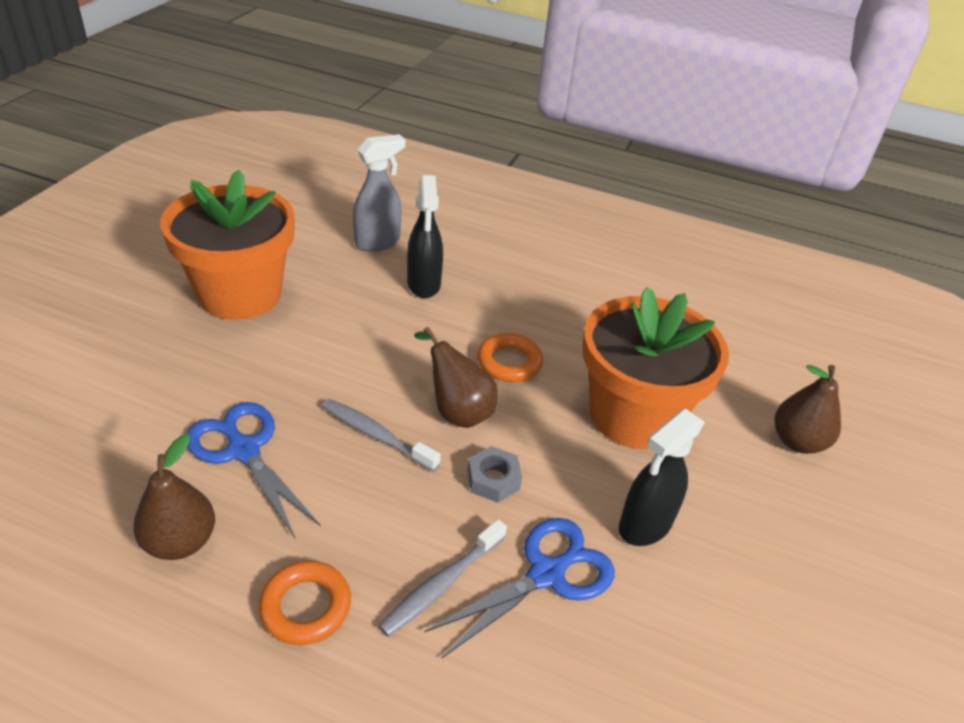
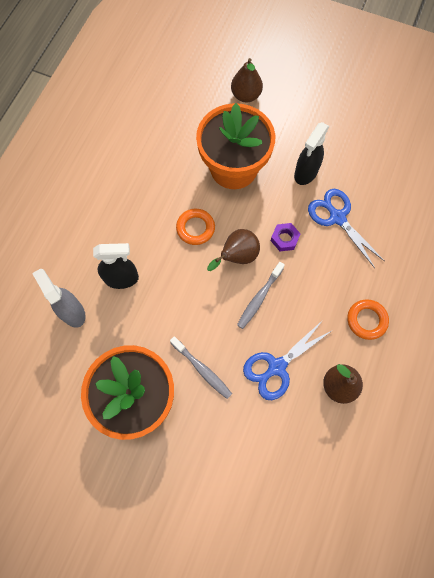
camera: 85 degrees left, 30 degrees up
(441, 584) = (348, 262): grey toothbrush -> grey toothbrush (202, 370)
(493, 479) = (284, 239): grey nut -> purple nut
(644, 525) = (305, 173): black spray bottle -> black spray bottle turned 75 degrees clockwise

